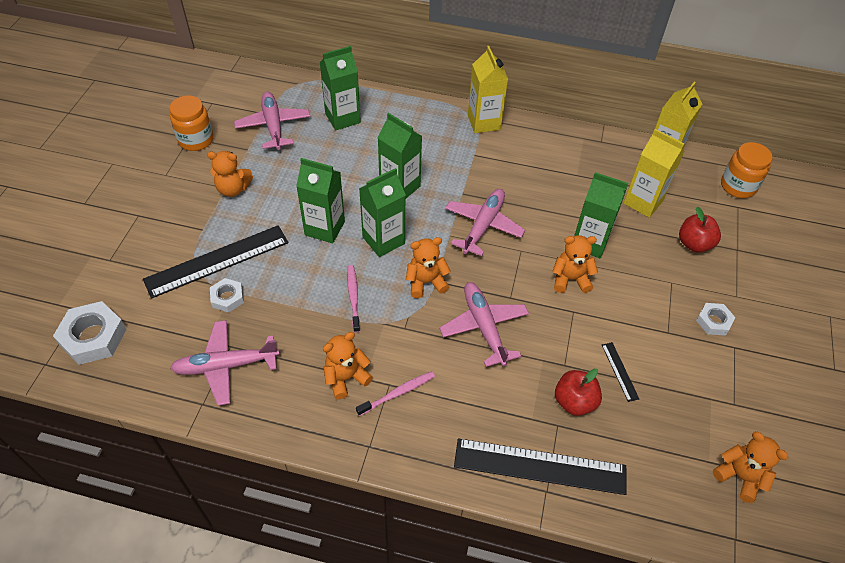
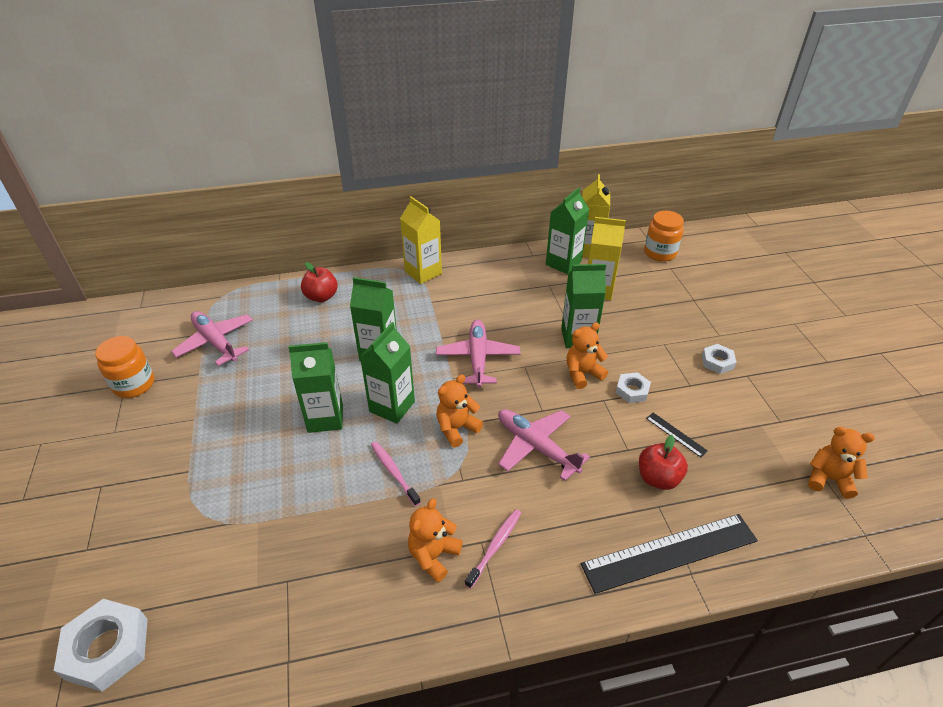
camera: 25 degrees left, 10 degrees down
(217, 261) = (223, 496): black ruler -> none
(226, 366) = (294, 604): pink plane -> none
(227, 298) = (256, 530): white nut -> white nut (632, 390)
(233, 189) = (203, 417): orange teddy bear -> none
(342, 118) = (285, 312): green carton -> green carton (563, 263)
(694, 244) = (659, 307): red apple -> red apple (321, 297)

